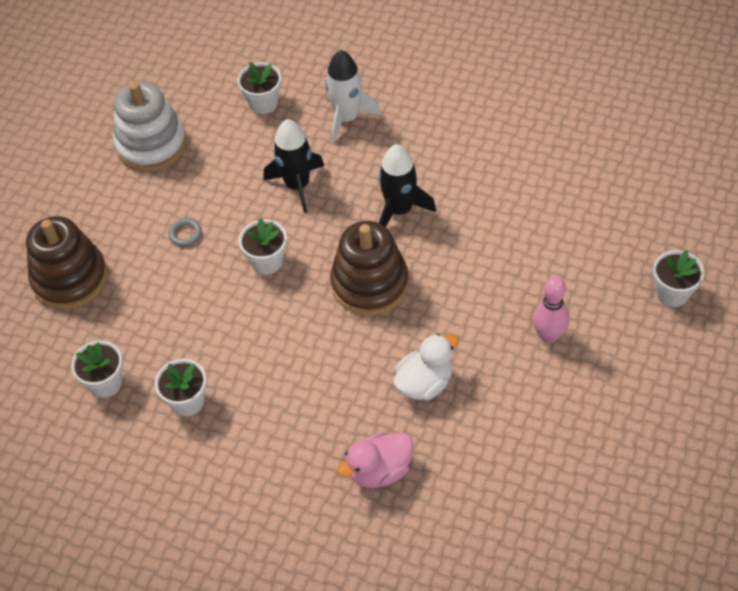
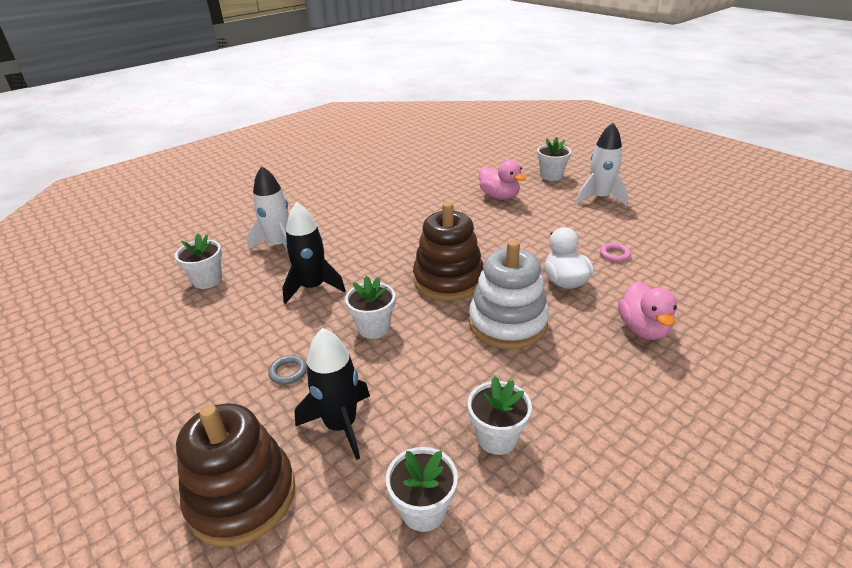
camera: 65 degrees left, 20 degrees down
(151, 144) = (154, 363): white stacking toy -> white stacking toy (507, 323)
(400, 210) = (392, 247): black rocket -> black rocket (341, 425)
(507, 415) = (614, 254): none -> pink ring
(549, 335) = (555, 221): pink bowling pin -> none
(575, 259) = (499, 196): none -> pink duck
(642, 365) = (599, 198): none -> white rocket

